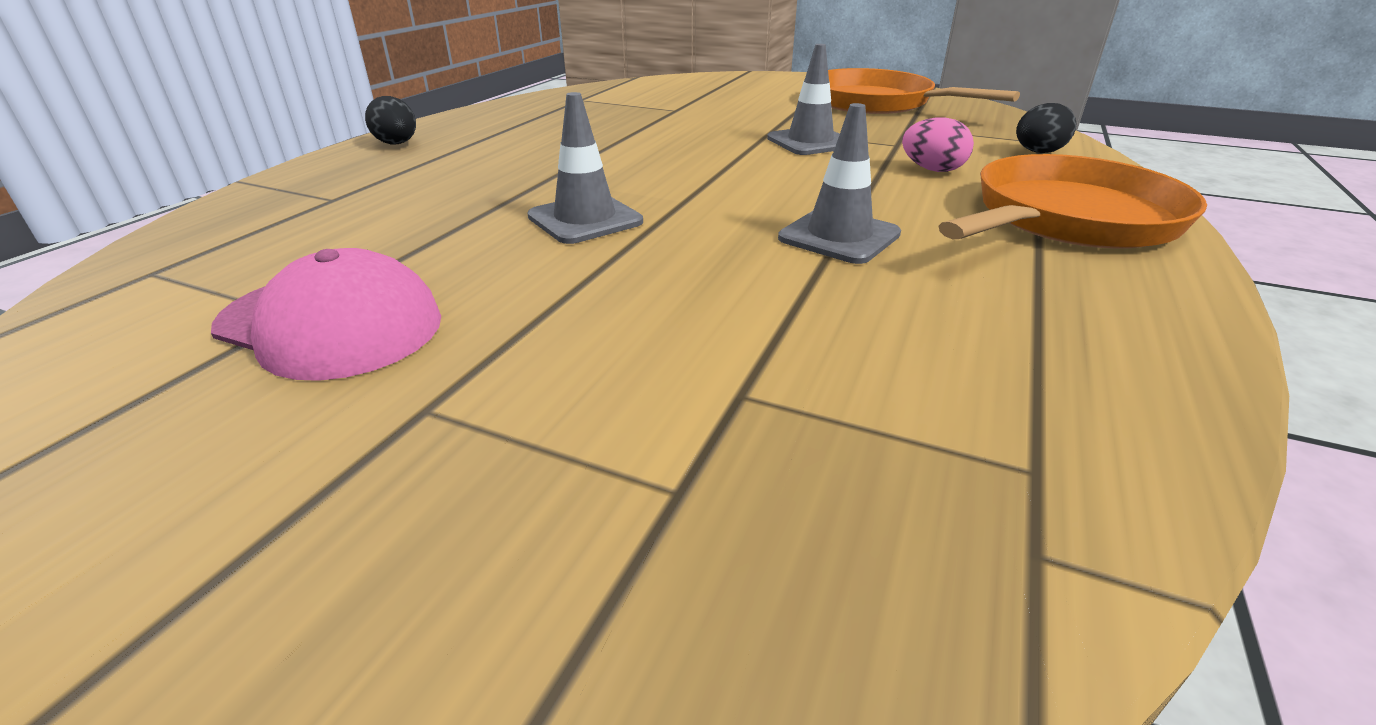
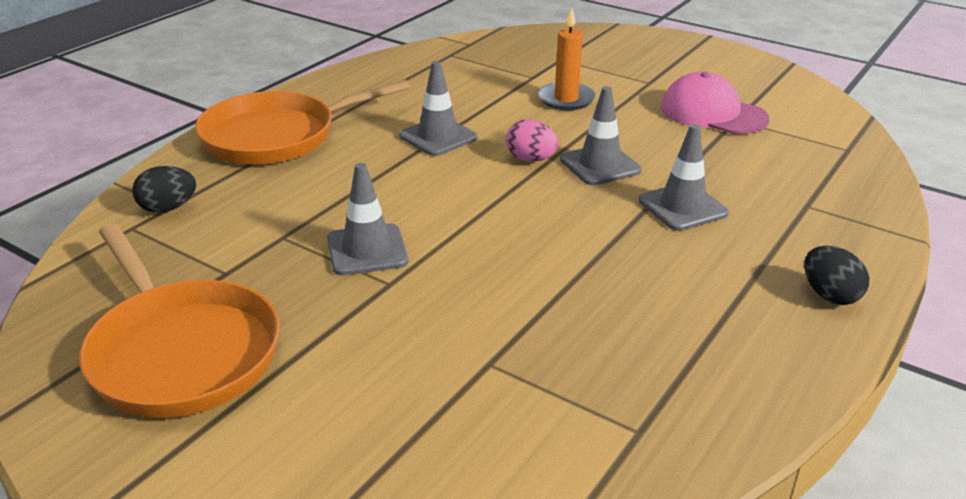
camera: 170 degrees left, 0 degrees up
(492, 187) = (682, 207): none -> grey traffic cone
(643, 329) = (566, 99): none -> orange candle
(932, 170) = (299, 193): pink egg -> pink egg (531, 159)

